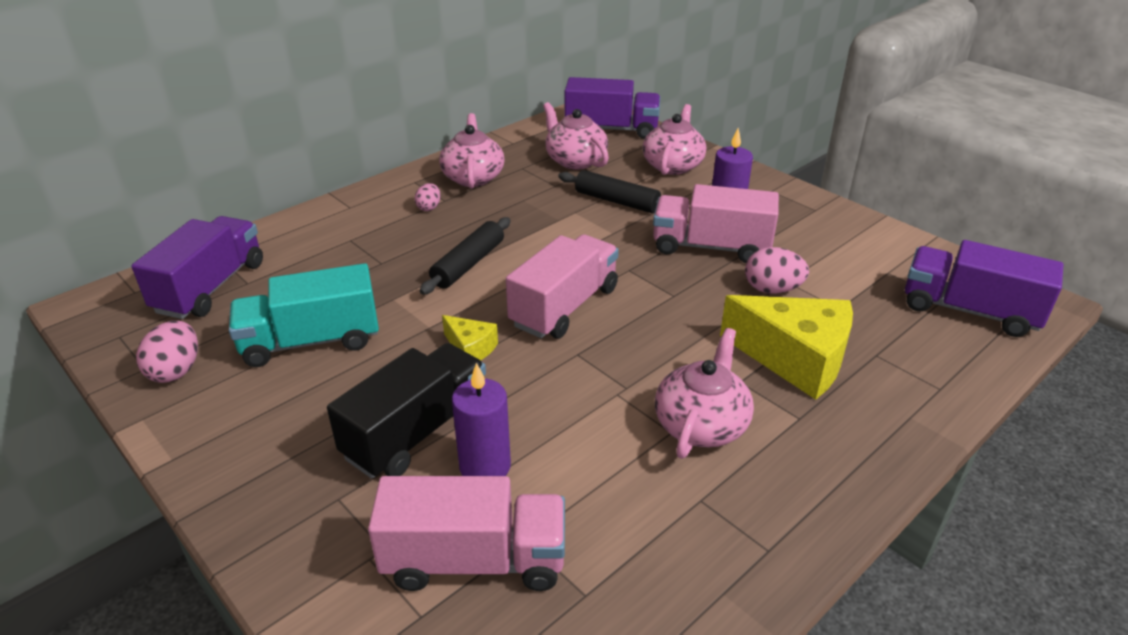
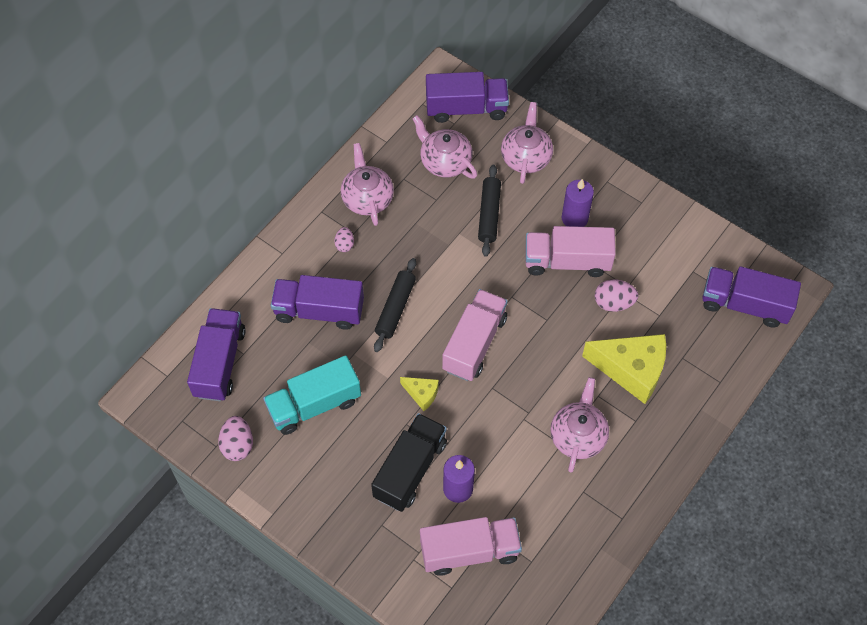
camera: 10 degrees left, 25 degrees up
(368, 256) = (319, 311): none -> purple truck
(617, 201) = (489, 214): black rolling pin -> black rolling pin turned 75 degrees clockwise

